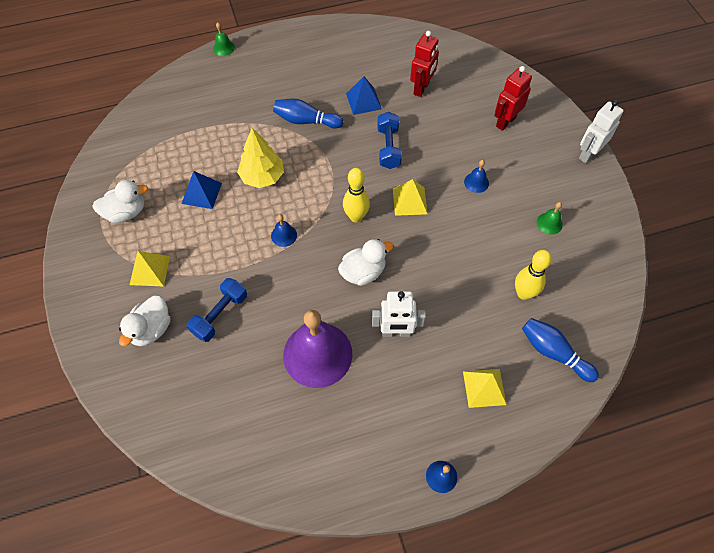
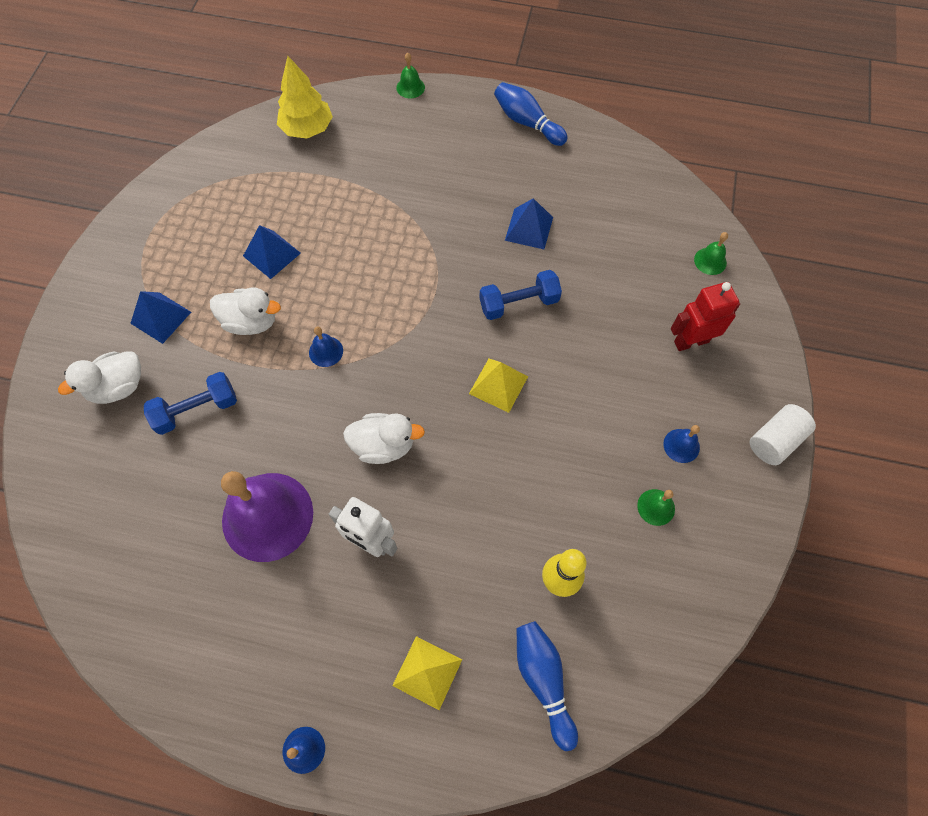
camera: 30 degrees right, 5 degrees up
(126, 212) = (180, 237): white duck -> white duck (251, 322)
(149, 270) = (161, 317): yellow pyramid -> blue pyramid
(262, 177) = (349, 267): yellow tree -> yellow tree (307, 129)
(306, 121) = (444, 222): blue bowling pin -> blue bowling pin (527, 123)
(356, 217) = (422, 371): yellow bowling pin -> none
(388, 148) = (519, 303): blue dumbbell -> blue dumbbell turned 45 degrees clockwise
(421, 88) = (612, 245): red robot -> none
(476, 182) = (598, 403): blue bell -> blue bell (681, 445)
(485, 72) = (710, 261): none -> green bell
(588, 154) = (774, 440): white robot -> white cylinder

